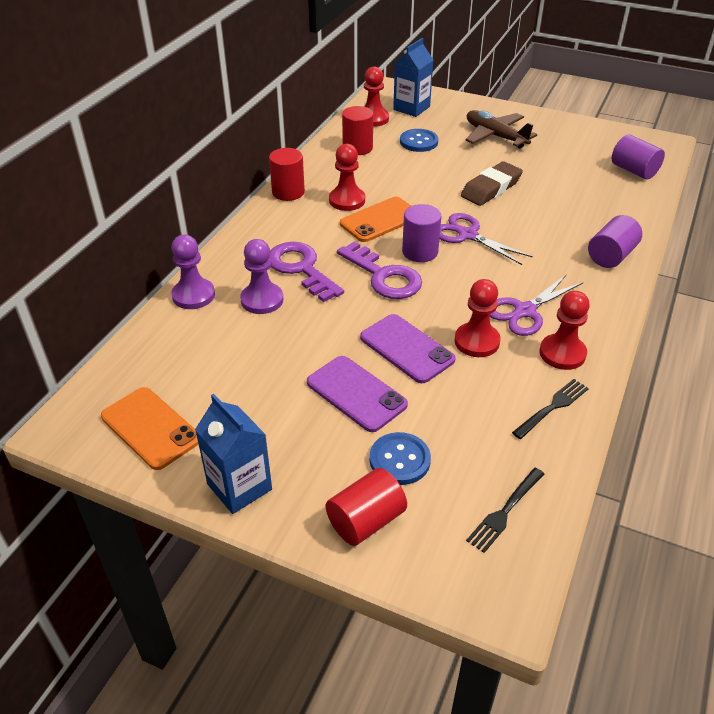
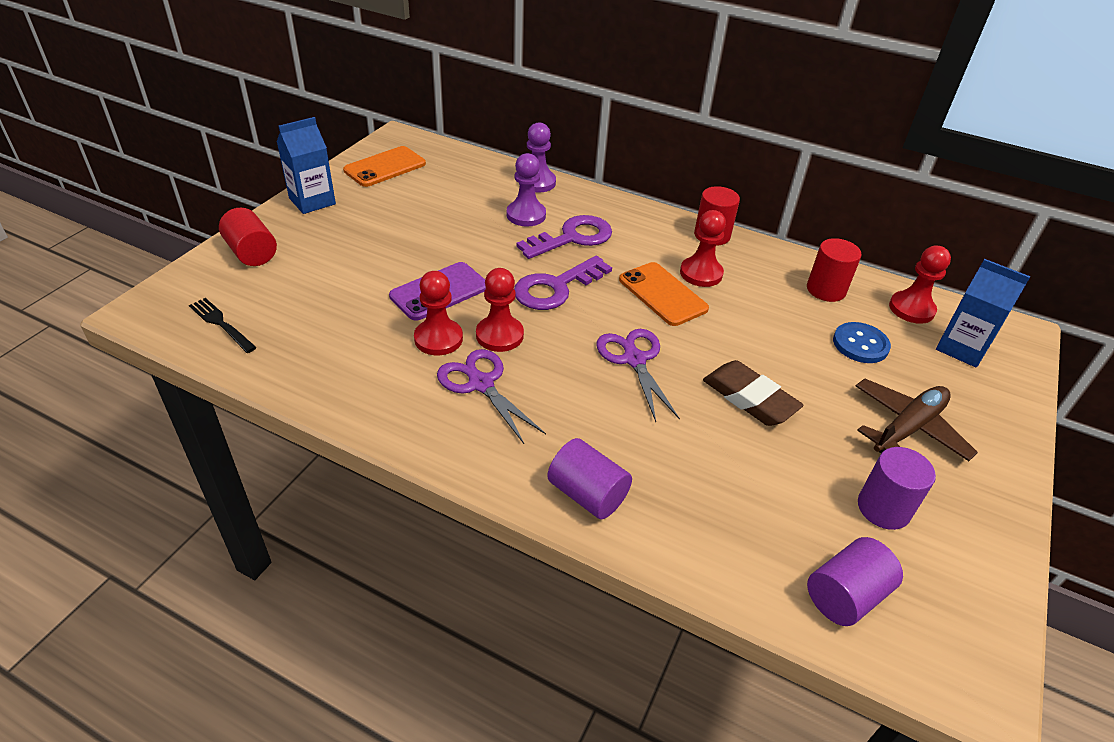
camera: 90 degrees right, 0 degrees up
(356, 393) = (388, 258): purple phone -> none
(399, 460) = (303, 274): blue button -> none
(420, 252) = (599, 317): purple cylinder -> purple cylinder (883, 508)
(467, 235) = (634, 360): purple scissors -> purple scissors turned 60 degrees counterclockwise
(552, 407) = (326, 376): black fork -> none
(562, 353) = (403, 401): red pawn -> red pawn (499, 335)

